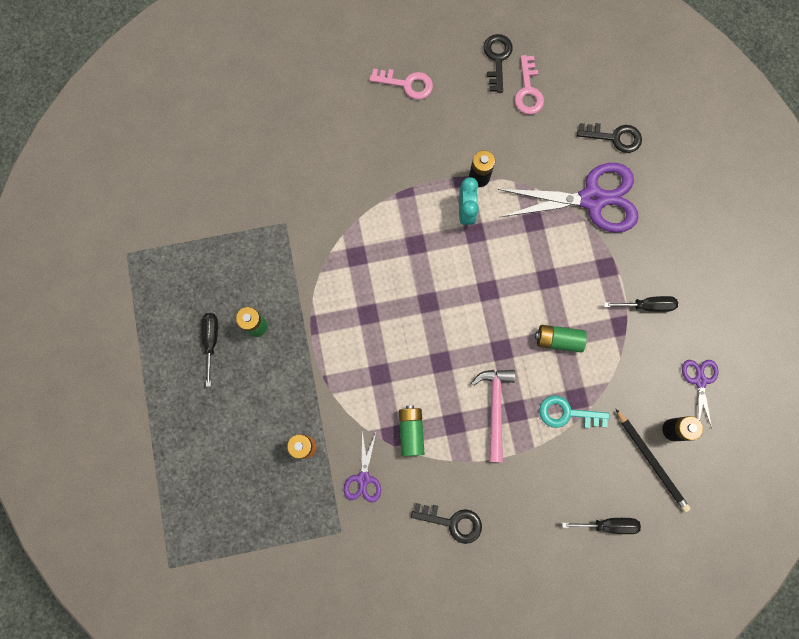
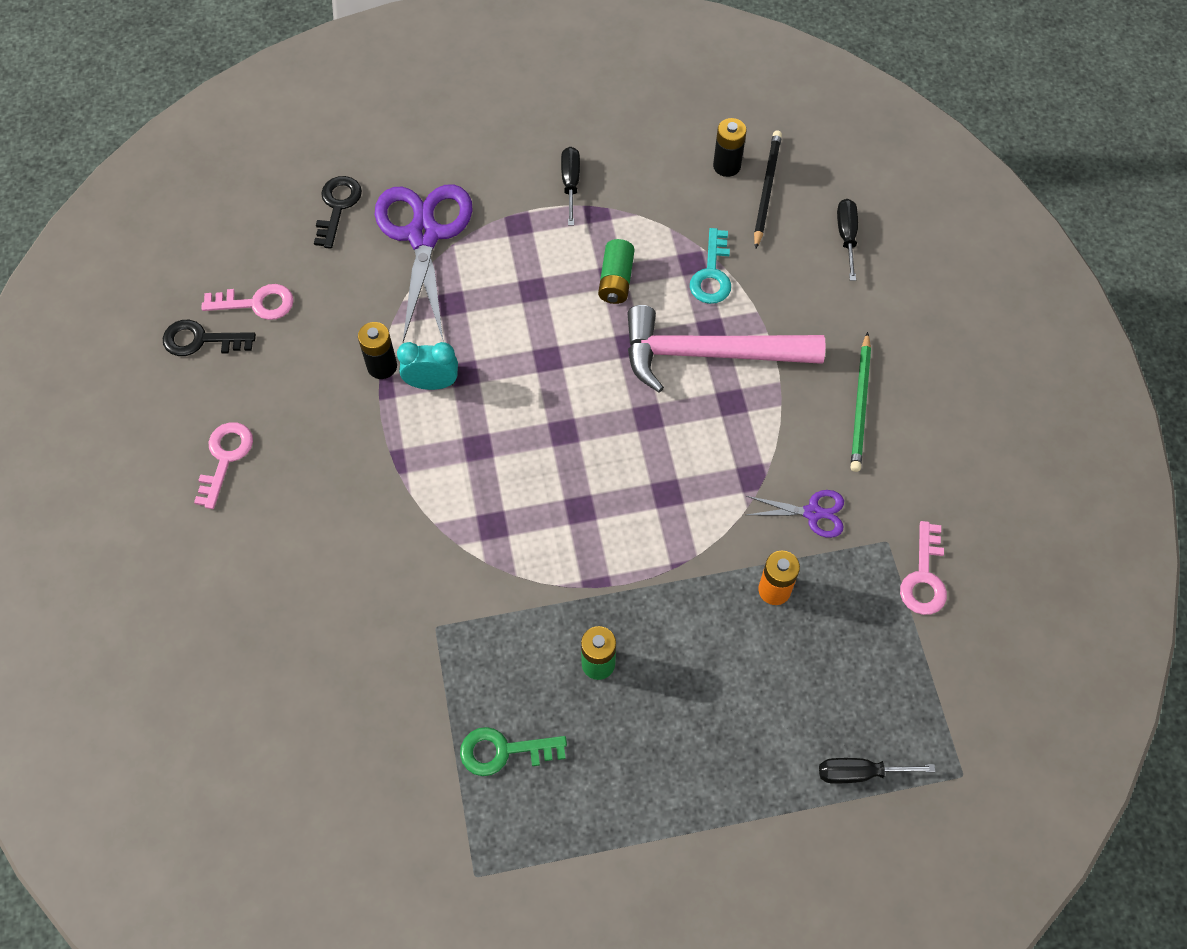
camera: 90 degrees left, 15 degrees down
(201, 268) = (504, 751): none -> green key
(211, 341) = (622, 730): black screwdriver -> black screwdriver (860, 773)
(312, 556) = (924, 577): none -> pink key
(411, 432) = (745, 454): green battery -> none
(452, 522) = (860, 405): black key -> green pencil
(495, 408) = (708, 354): pink hammer -> pink hammer, size x1.60
(651, 461) = (766, 189): black pencil -> black pencil turned 45 degrees counterclockwise
(700, 381) = (665, 136): purple scissors -> none

